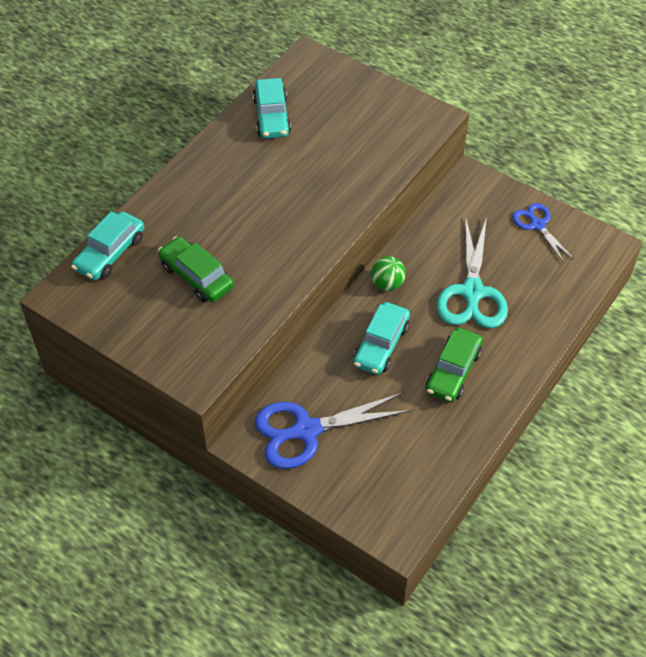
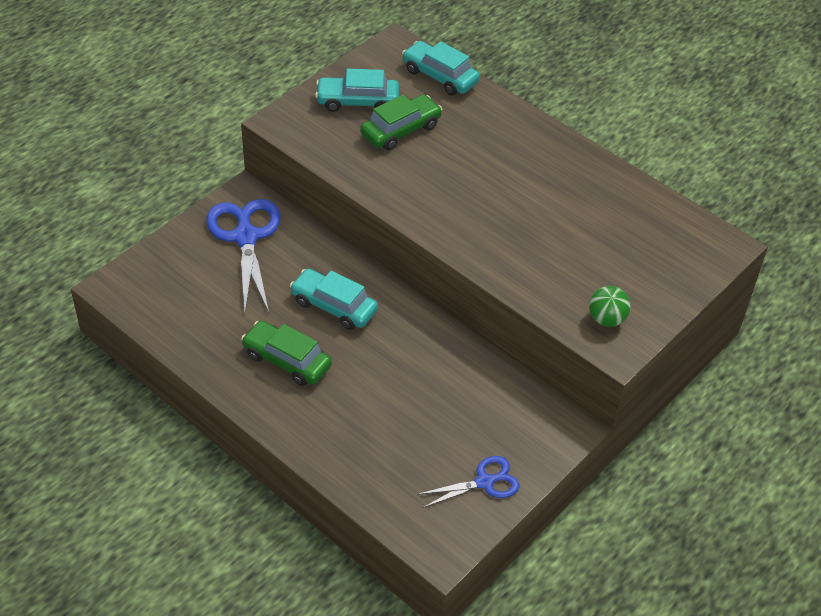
camera: 95 degrees right, 5 degrees down
(272, 116) = (623, 204): turquoise car -> turquoise car (357, 101)
(387, 284) = (414, 323): green ball -> green ball (606, 319)
(472, 292) = (390, 397): turquoise scissors -> none

